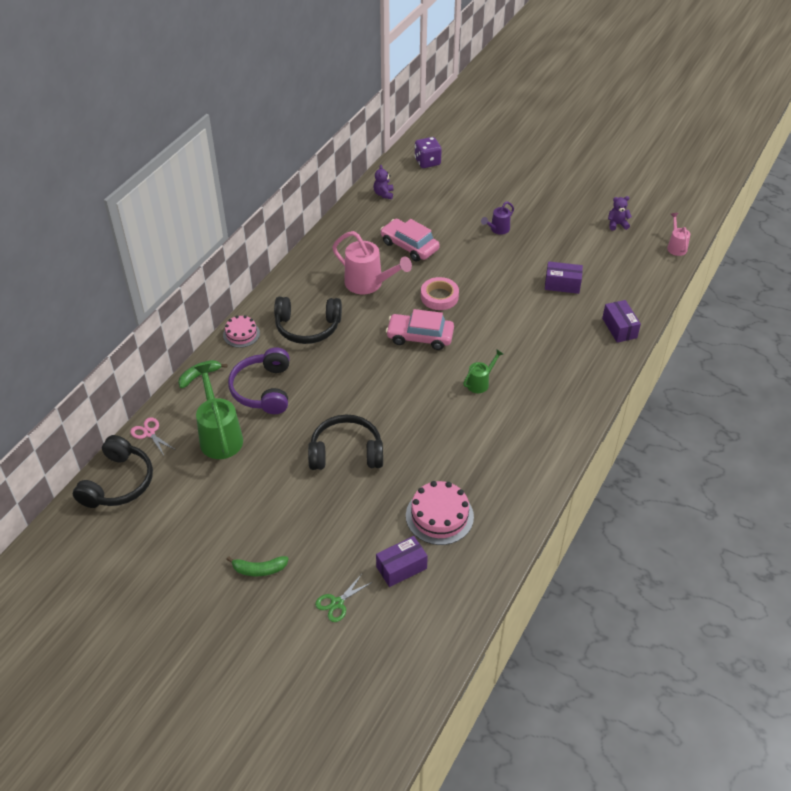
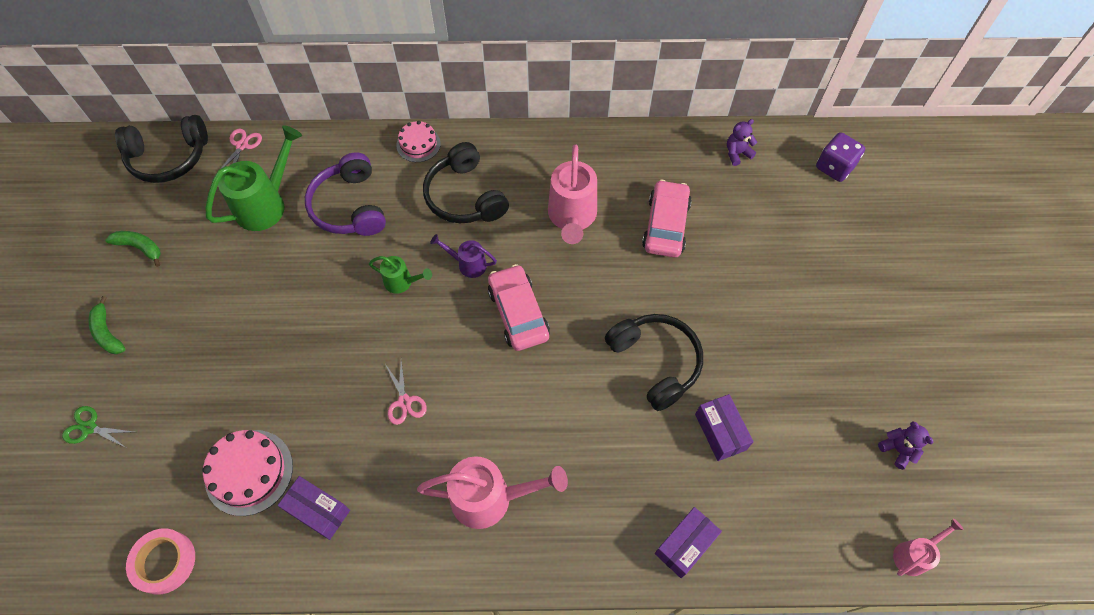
camera: 60 degrees right, 15 degrees up
(199, 376) = (339, 142): green banana -> green banana (140, 247)
(263, 389) = (350, 206): purple headphones -> purple headphones turned 75 degrees counterclockwise
(346, 453) = (298, 330): black headphones -> black headphones (655, 362)
(401, 567) = (159, 468): purple box -> purple box (318, 511)
(439, 297) = (599, 300): pink tape -> pink tape (164, 562)
(444, 416) = (404, 402): none -> pink scissors
(480, 383) = (481, 416): green watering can -> green watering can (402, 282)
(498, 229) = (769, 305): purple watering can -> purple watering can (468, 264)
(538, 399) = (490, 498): none -> pink watering can

